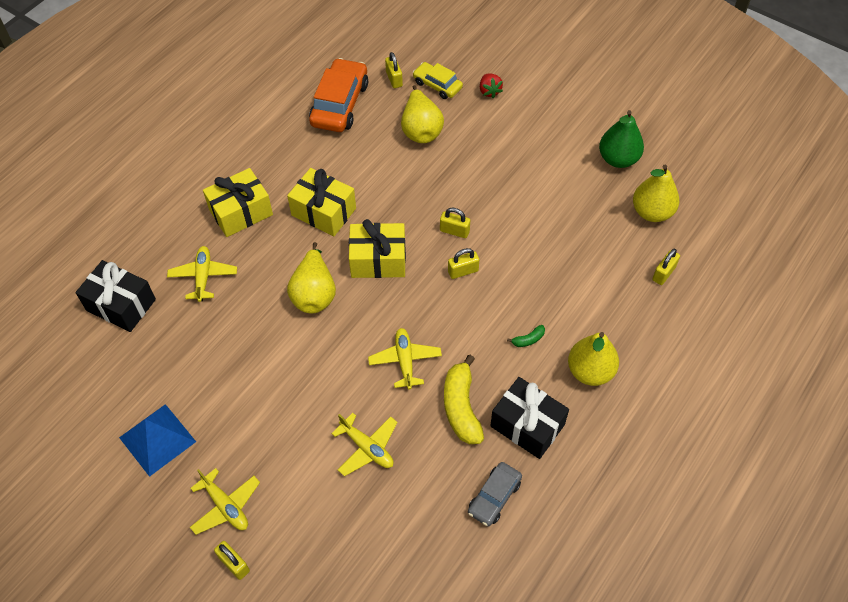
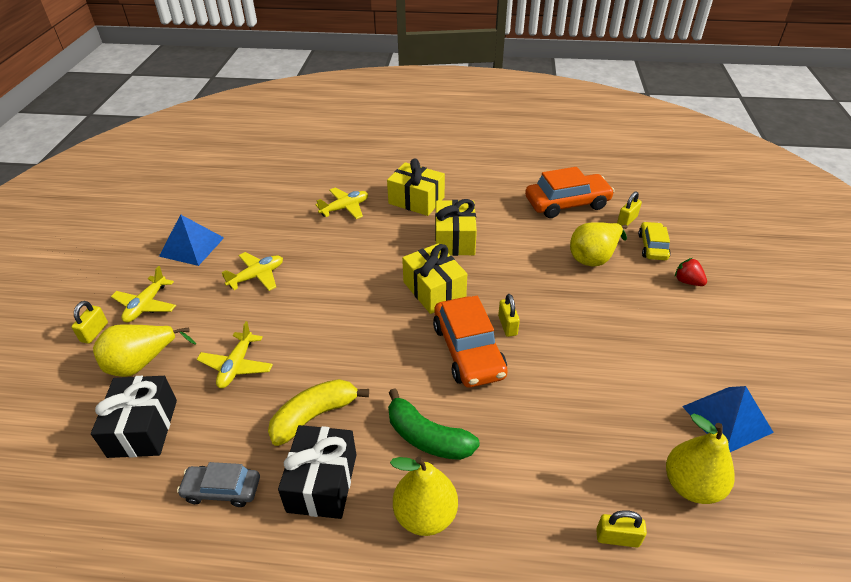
camera: 60 degrees right, 15 degrees down
(121, 305) = (295, 184): black gift -> black gift (143, 428)
(314, 293) = (371, 268): yellow pear -> yellow pear (142, 363)
(405, 361) = (341, 352): yellow plane -> yellow plane (257, 276)
(463, 271) = (468, 350): yellow padlock -> orange car
(489, 91) = (687, 281): red strawberry -> red strawberry turned 90 degrees clockwise
(528, 339) = (427, 437): green banana -> green banana, size x2.25
(618, 159) = (727, 419): green pear -> blue pyramid

